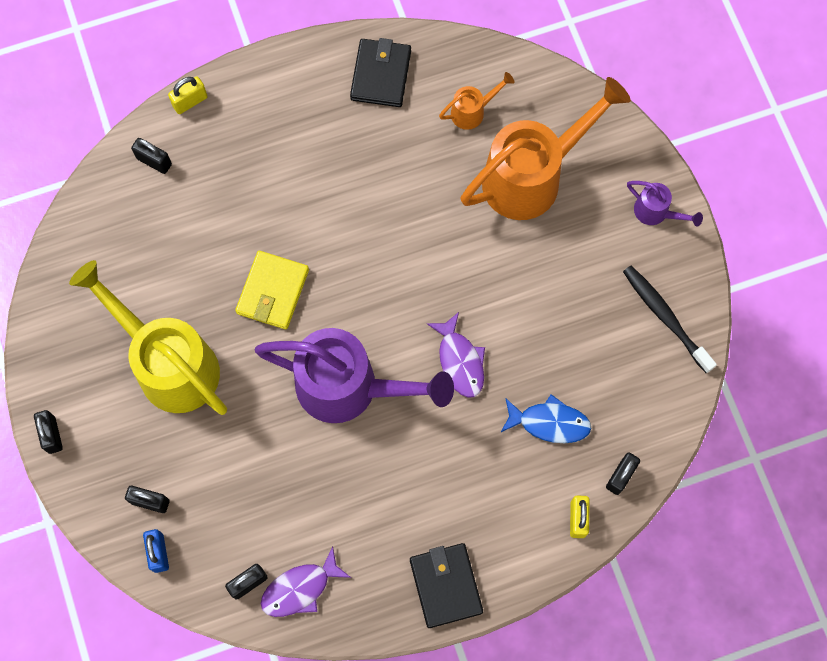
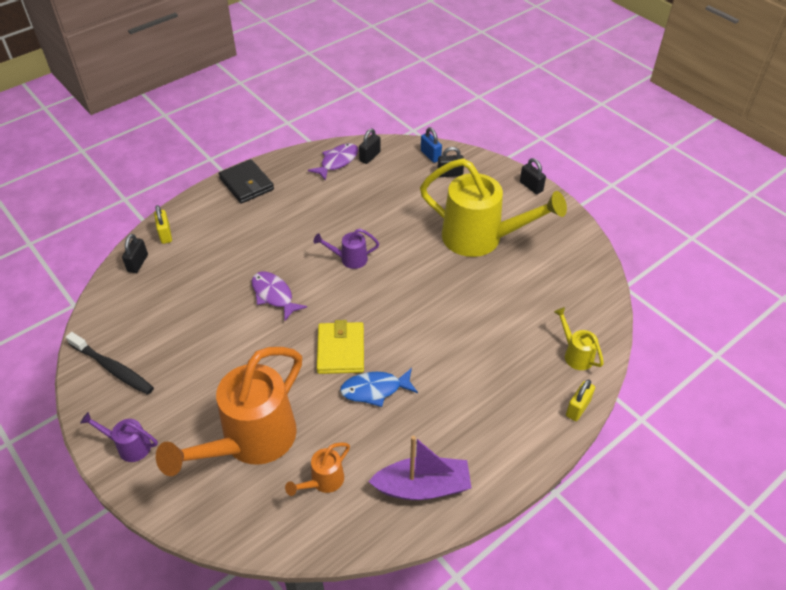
camera: 160 degrees right, 25 degrees down
(154, 161) = (575, 354): black padlock -> yellow watering can
(273, 291) = (432, 297): yellow wallet -> yellow wallet (341, 350)
(349, 388) = (349, 259): purple watering can -> purple watering can, size x0.44
(381, 75) = (423, 487): black wallet -> purple boat
(549, 423) = (196, 278): blue fish -> blue fish (375, 390)

